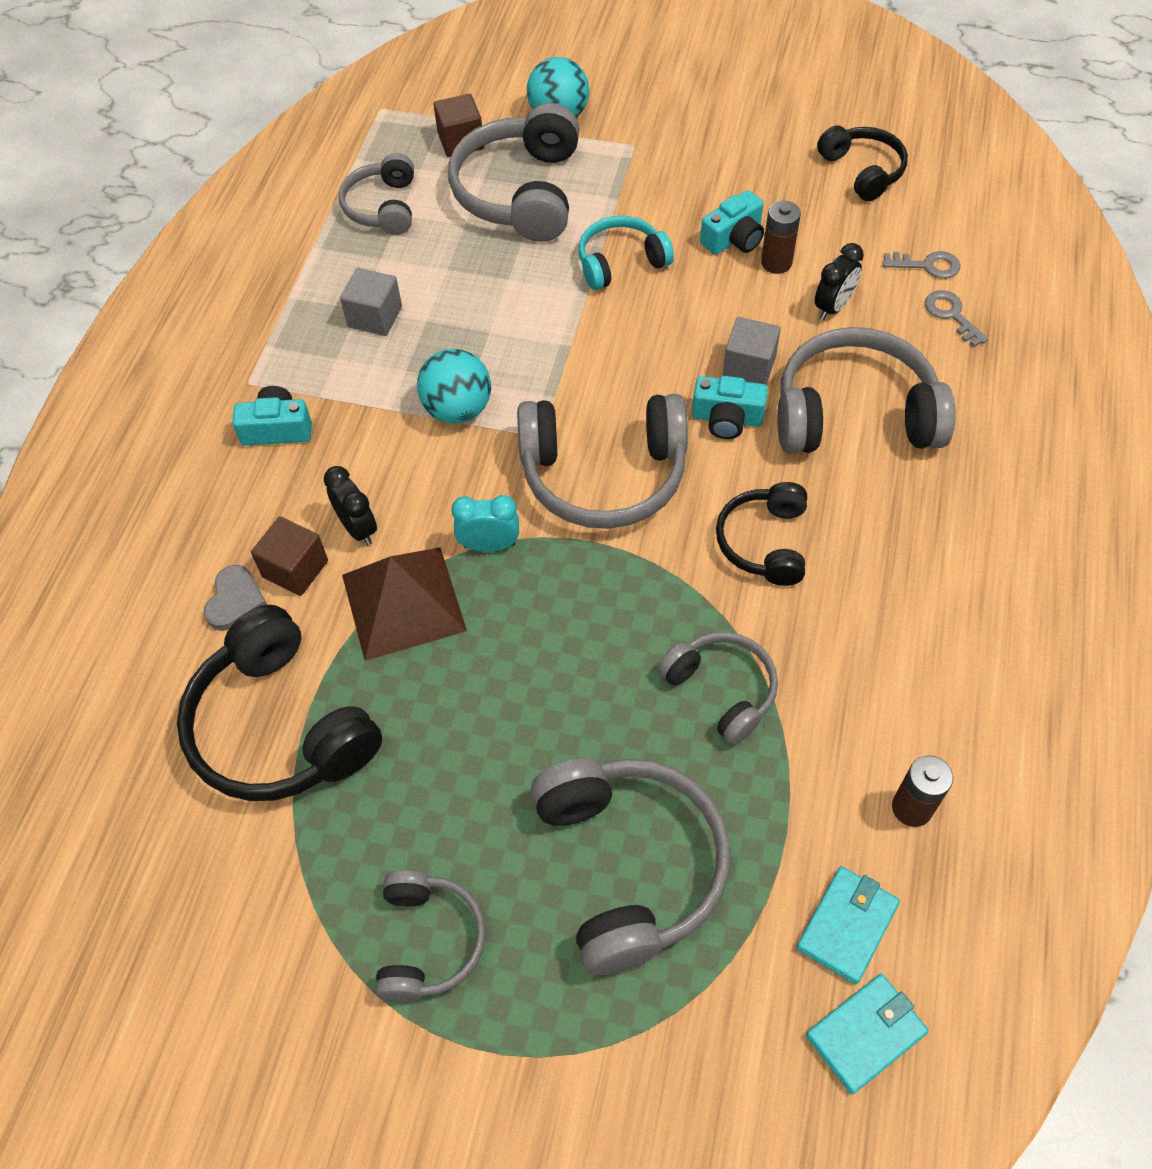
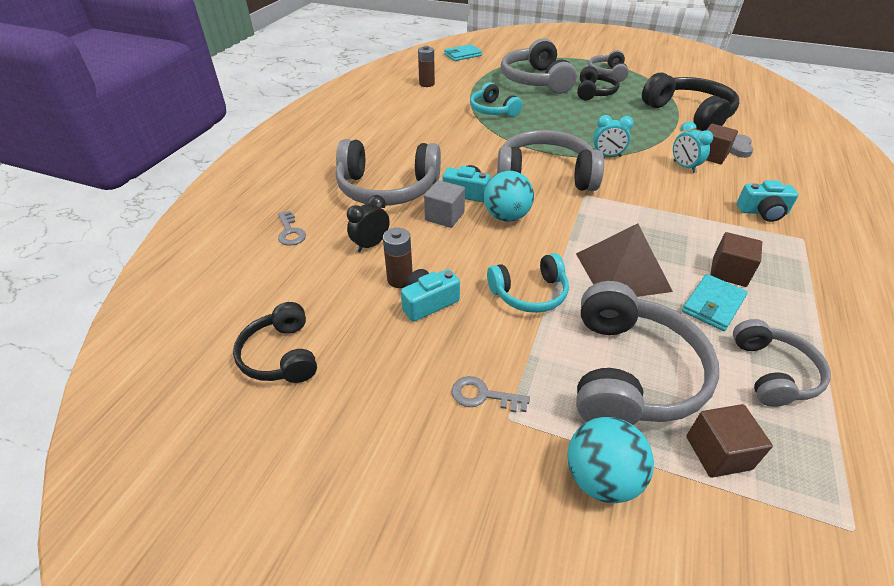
camera: 175 degrees left, 15 degrees down
(358, 528) = (684, 167): black clock -> turquoise clock
(375, 317) = (729, 272): grey cube -> brown cube
(403, 602) = (647, 141): brown pyramid -> brown pyramid (622, 272)
(458, 409) = (642, 211): turquoise ball -> turquoise ball (506, 216)
(722, 690) = (493, 110): grey headphones -> turquoise headphones
(764, 542) = (460, 146): black headphones -> black headphones (594, 92)
(847, 925) = (461, 68): turquoise wallet -> turquoise wallet (713, 305)
(927, 265) = (283, 265): grey key -> grey key (483, 396)

